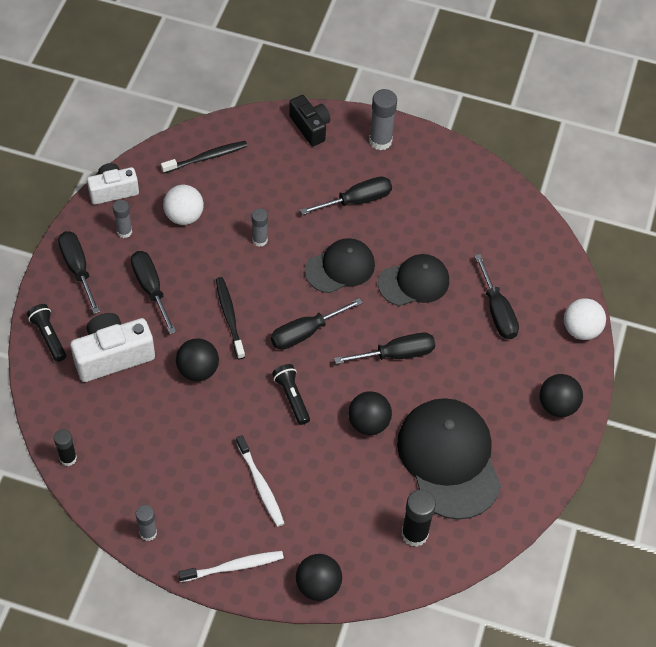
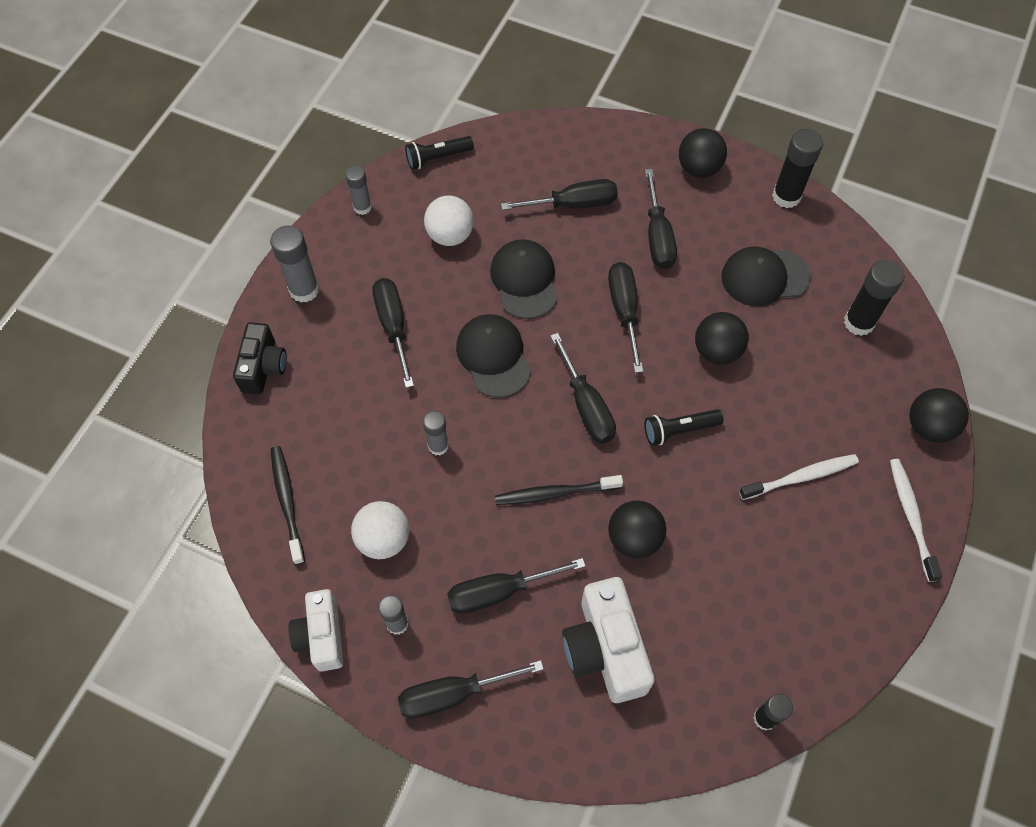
camera: 80 degrees left, 5 degrees up
(48, 336) = (566, 741): black flashlight -> black flashlight (437, 158)
(148, 533) = (871, 616): grey glue stick -> grey glue stick (362, 207)
(310, 127) = (263, 367): black camera -> black camera turned 120 degrees clockwise
(449, 459) = (764, 277): black cap -> black cap, size x0.60
(476, 375) = (657, 236): none -> black screwdriver
(541, 477) = (786, 196): none -> black glue stick
(581, 329) = (604, 132): white ball -> white ball (450, 235)

